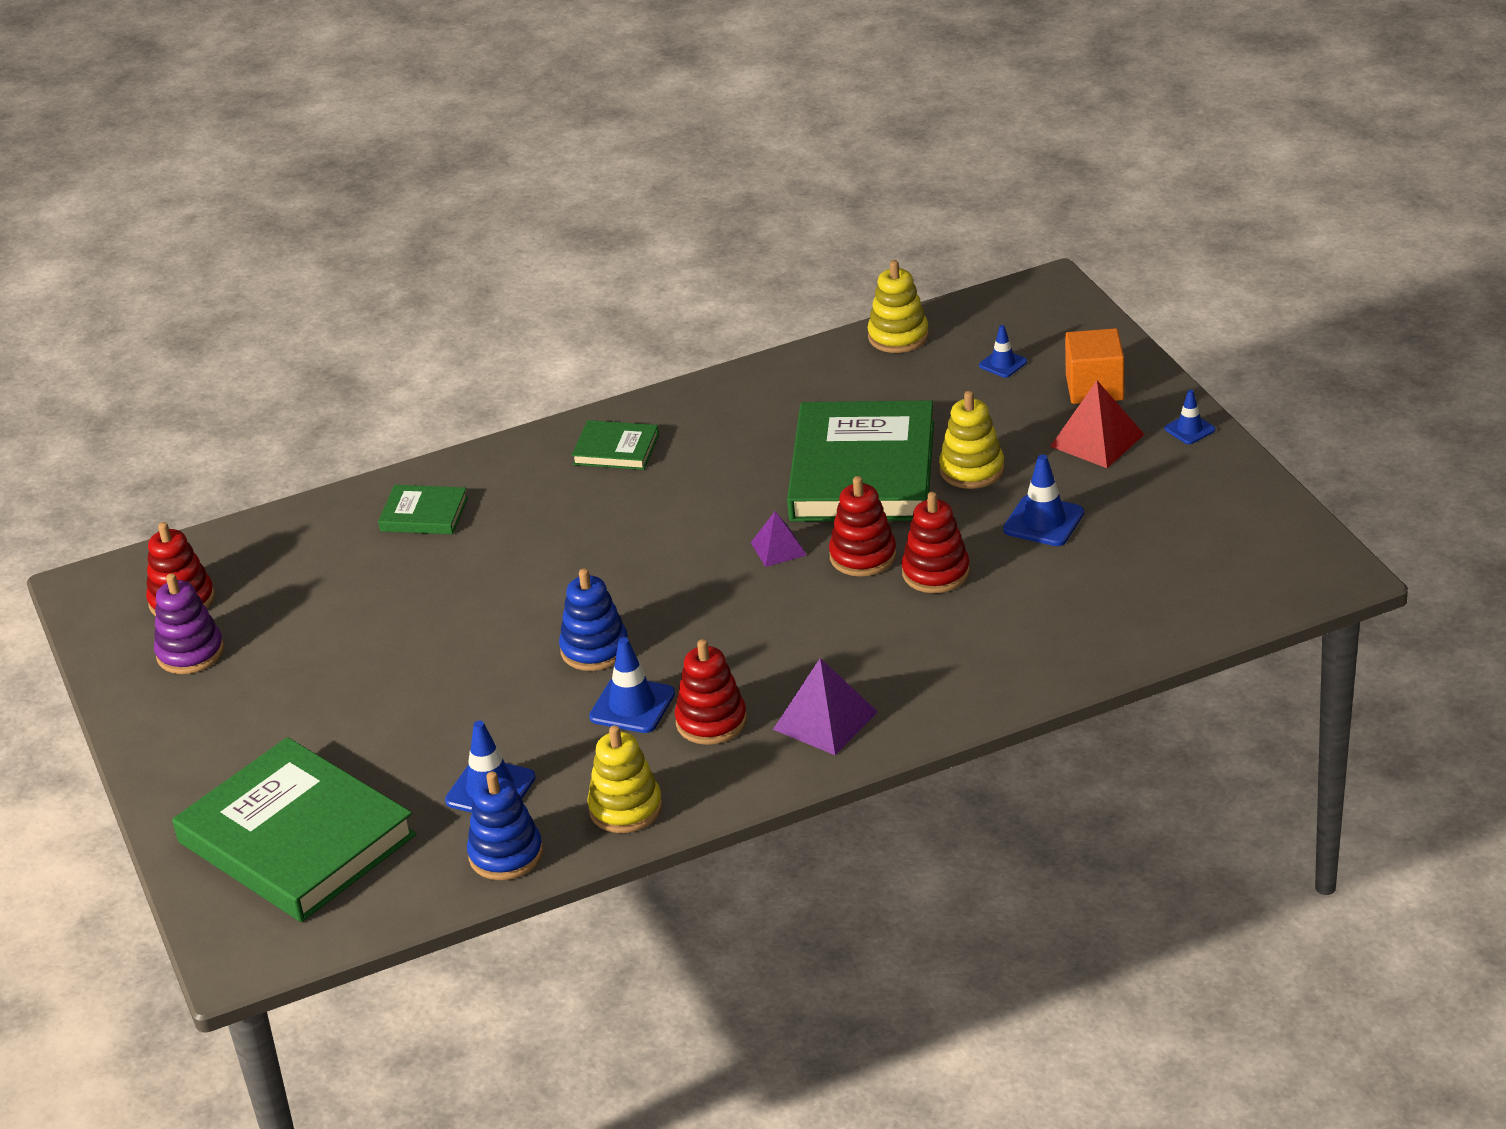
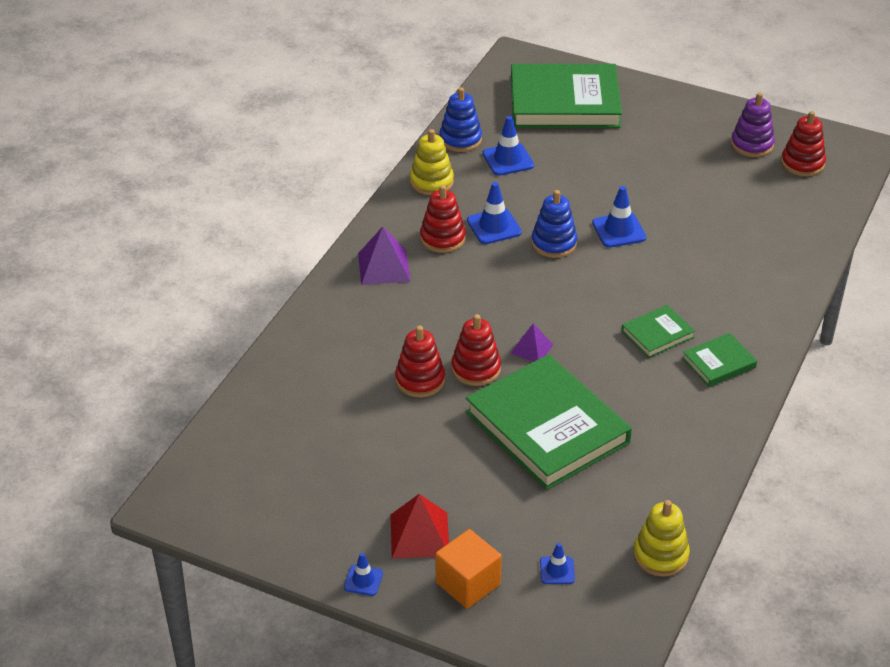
camera: 135 degrees right, 5 degrees up
(424, 514) = (761, 267): green book -> green book (657, 334)
(972, 470) = (478, 465): yellow stacking toy -> none
(1043, 521) = (391, 450): blue traffic cone -> blue traffic cone (619, 230)

